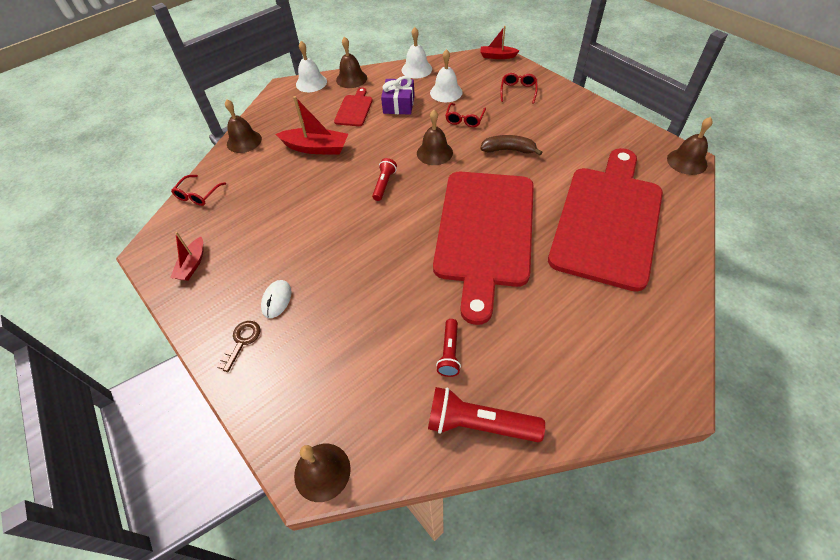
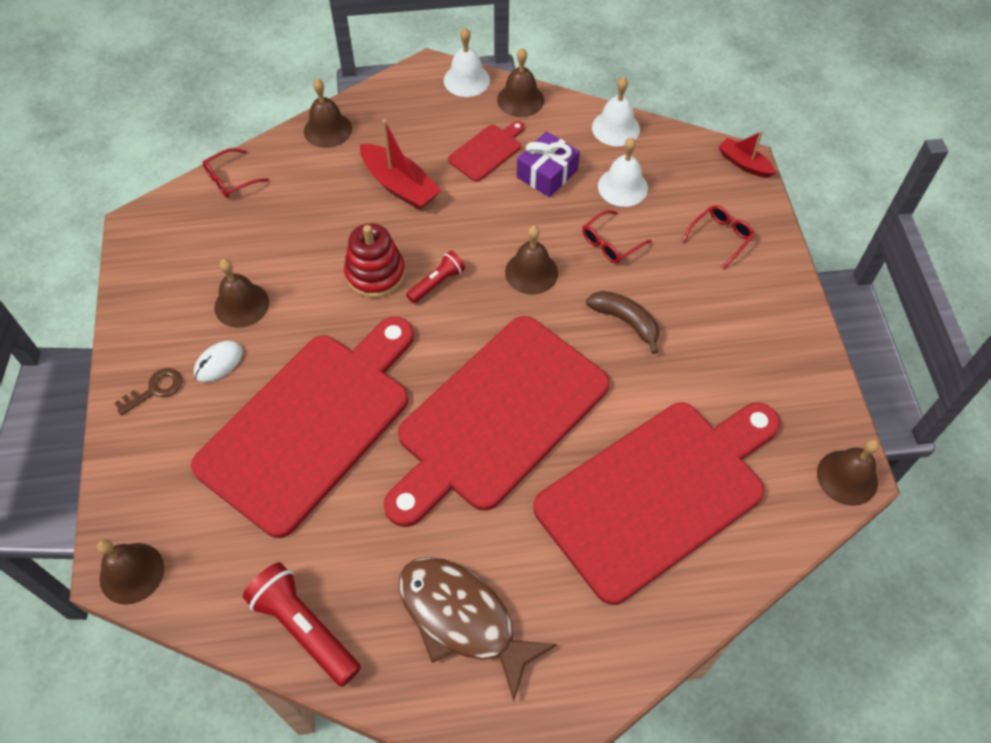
camera: 30 degrees right, 5 degrees up
(192, 264) = (168, 268): red boat -> none
(265, 258) = (241, 304): none -> brown bell
(341, 198) = (375, 274): none -> red stacking toy
(373, 300) = (311, 425): none -> red cutting board
(449, 353) = (339, 535): red flashlight -> none
(570, 351) = (463, 619): none -> brown fish

